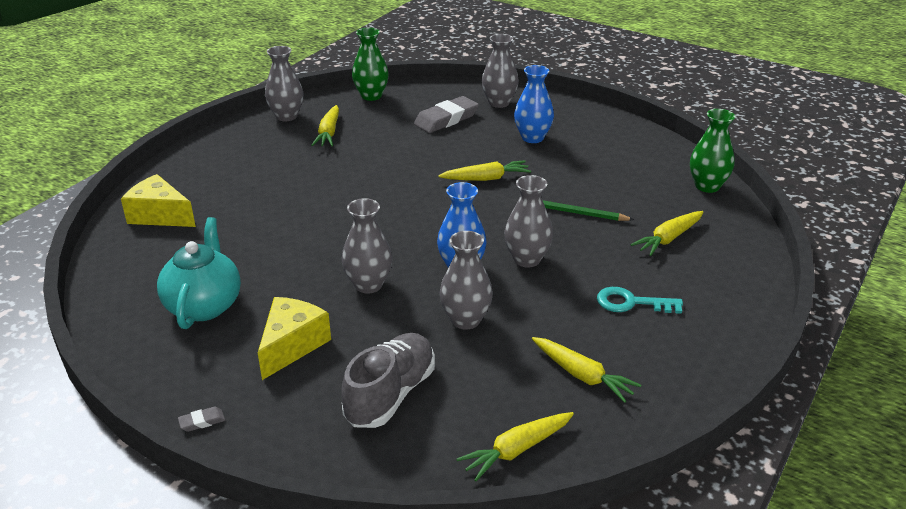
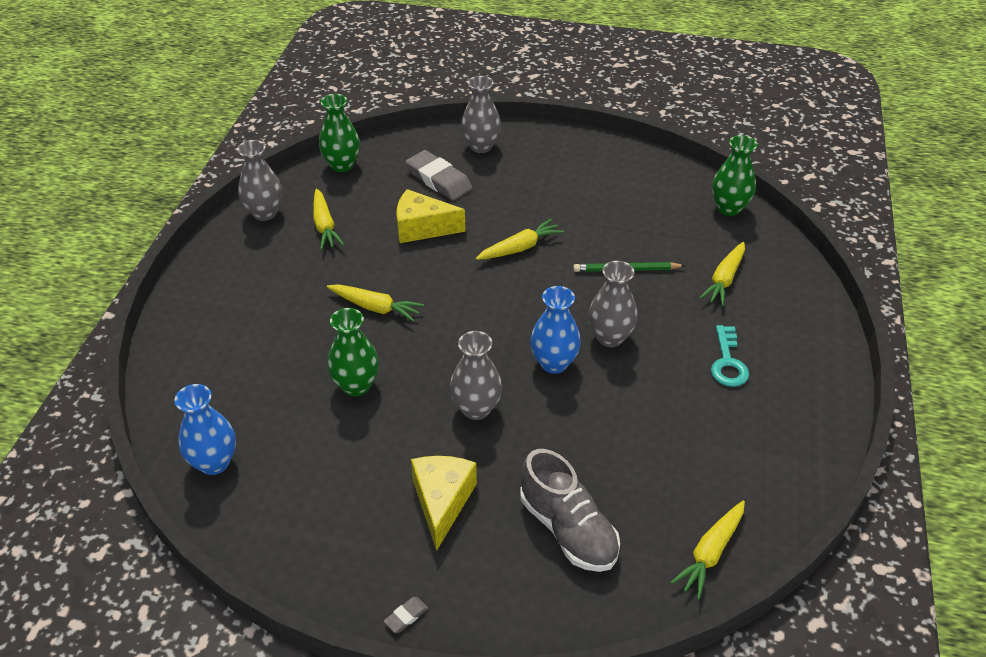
camera: 20 degrees left, 10 degrees up
(160, 215) = (204, 380): yellow cheese -> yellow cheese (422, 228)
(204, 305) = (324, 480): turquoise teapot -> none
(278, 245) = (356, 385): none -> green vase
(390, 394) = (568, 529): grey shoe -> grey shoe turned 135 degrees clockwise
(446, 119) = (438, 180): grey eraser -> grey eraser turned 75 degrees counterclockwise
(465, 320) = (590, 424): grey vase -> none
(532, 138) = (538, 185): blue vase -> blue vase (214, 462)
(582, 375) = (725, 455): yellow carrot -> yellow carrot (375, 307)
(631, 303) = (728, 362): turquoise key -> turquoise key turned 75 degrees counterclockwise

